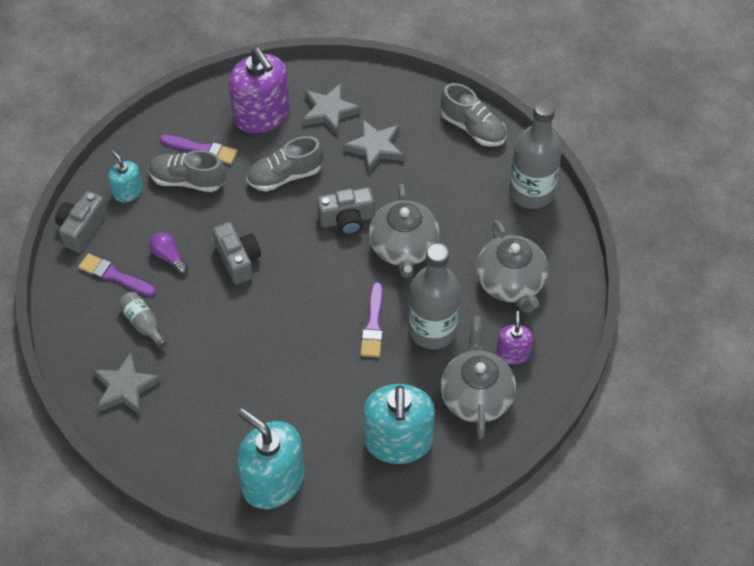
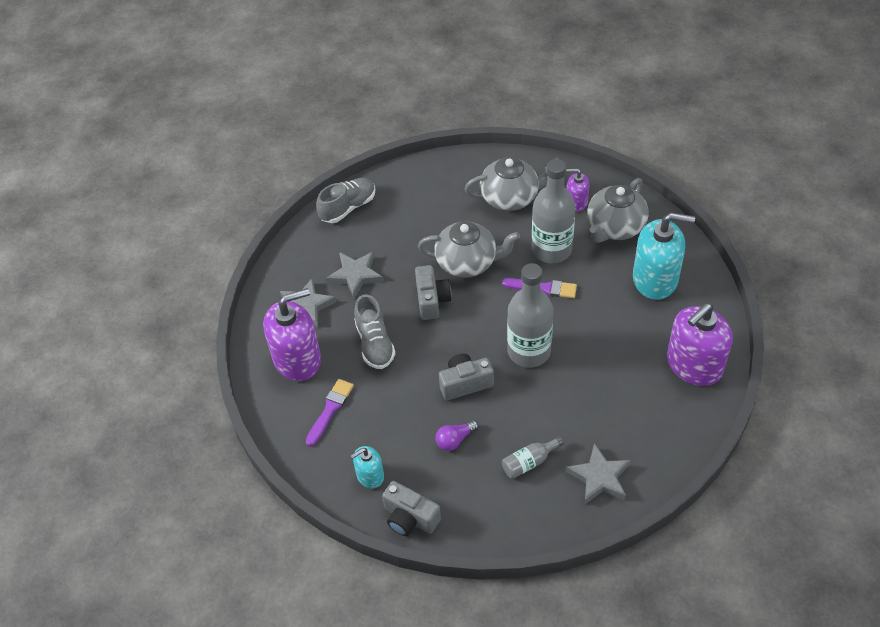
camera: 80 degrees left, 5 degrees down
(114, 275) = (471, 487): purple brush -> none
(187, 180) = (365, 423): grey shoe -> none
(273, 481) = (694, 365): turquoise soap dispenser -> purple soap dispenser
(476, 396) = (615, 227): grey teapot -> grey teapot turned 60 degrees counterclockwise
(531, 192) = (422, 177): grey bottle -> grey bottle (529, 351)

